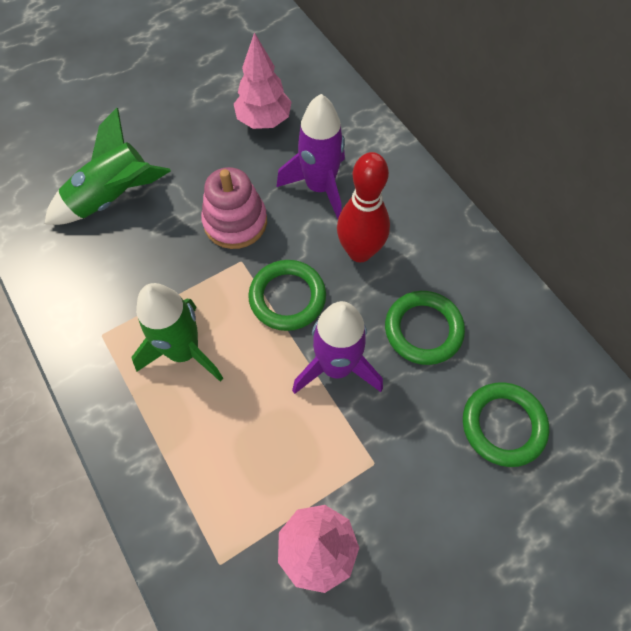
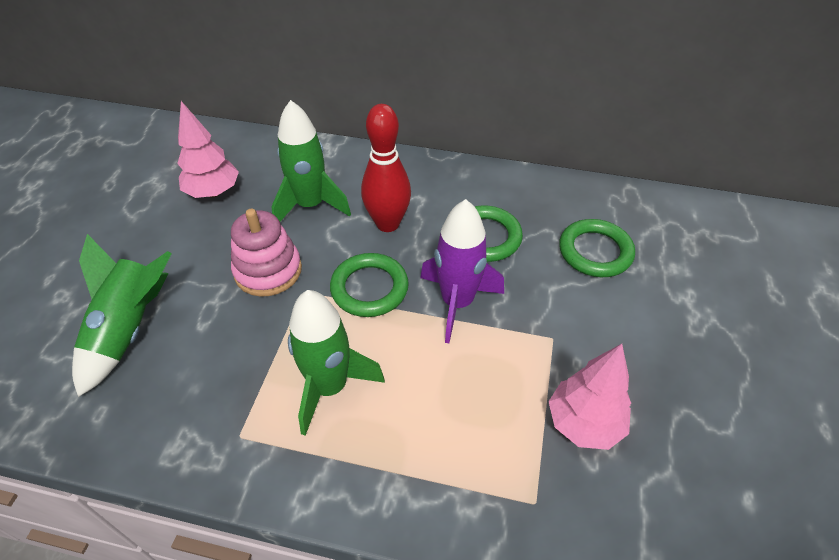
camera: 45 degrees left, 15 degrees down
(319, 187) = (310, 205): purple rocket -> green rocket

